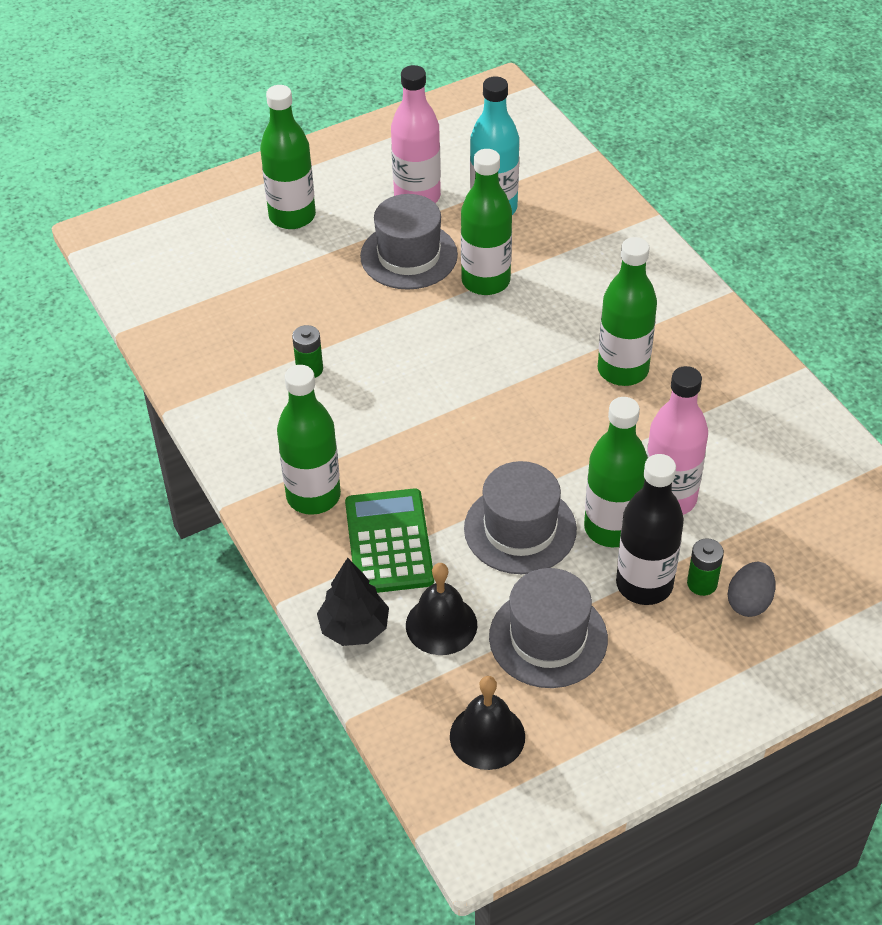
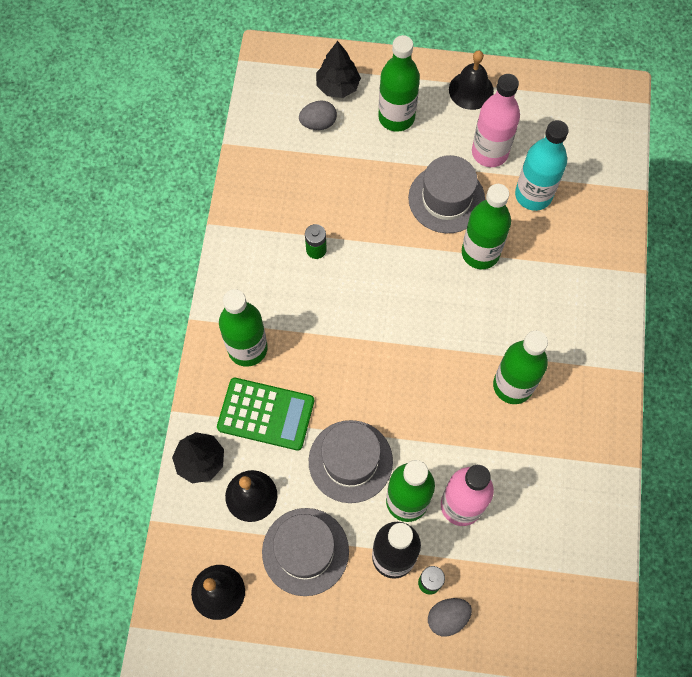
camera: 35 degrees right, 20 degrees up
(203, 222) = (338, 86): none -> black tree
(211, 262) = (318, 123): none -> grey egg
(350, 157) = (471, 90): none -> black bell
(389, 542) = (266, 414): green calculator -> green calculator turned 75 degrees clockwise

